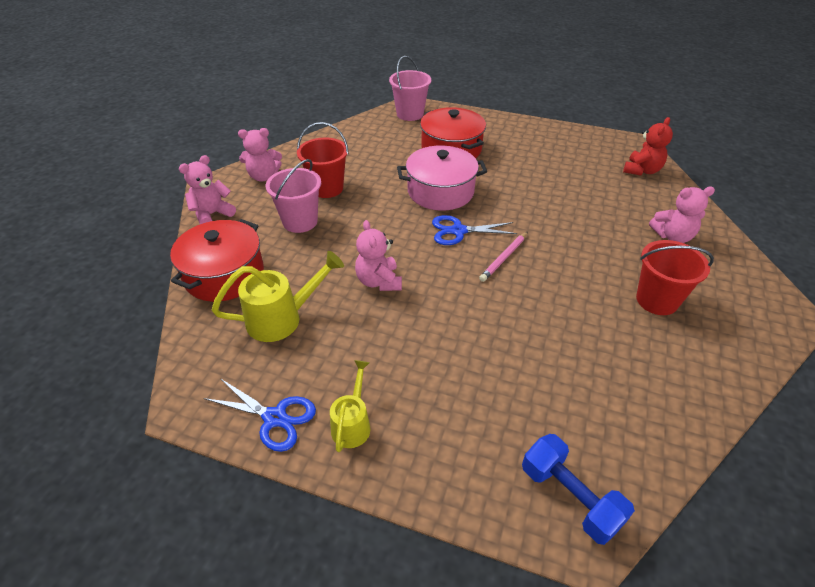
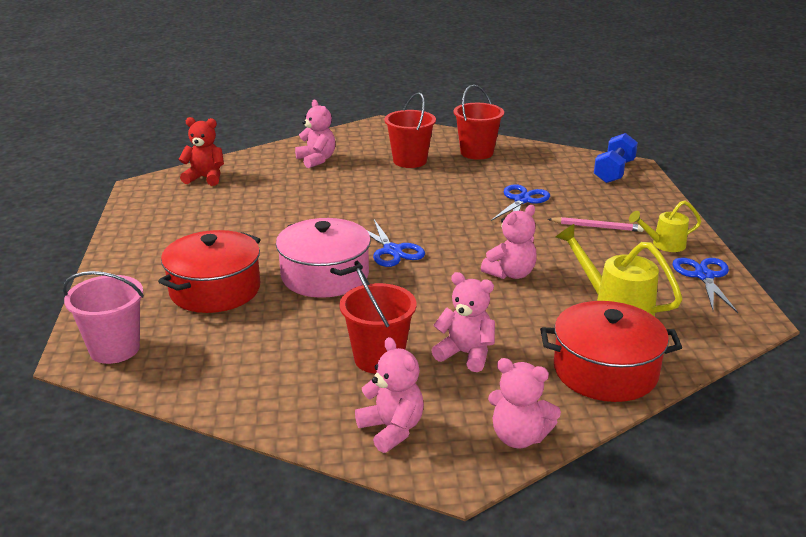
camera: 115 degrees left, 15 degrees down
(300, 221) = (466, 354): pink bucket -> pink teddy bear
(504, 258) = (414, 222): pink pencil -> pink pencil (597, 227)
(517, 351) = (522, 200): none -> blue scissors
(673, 369) = (477, 153): none -> red bucket

